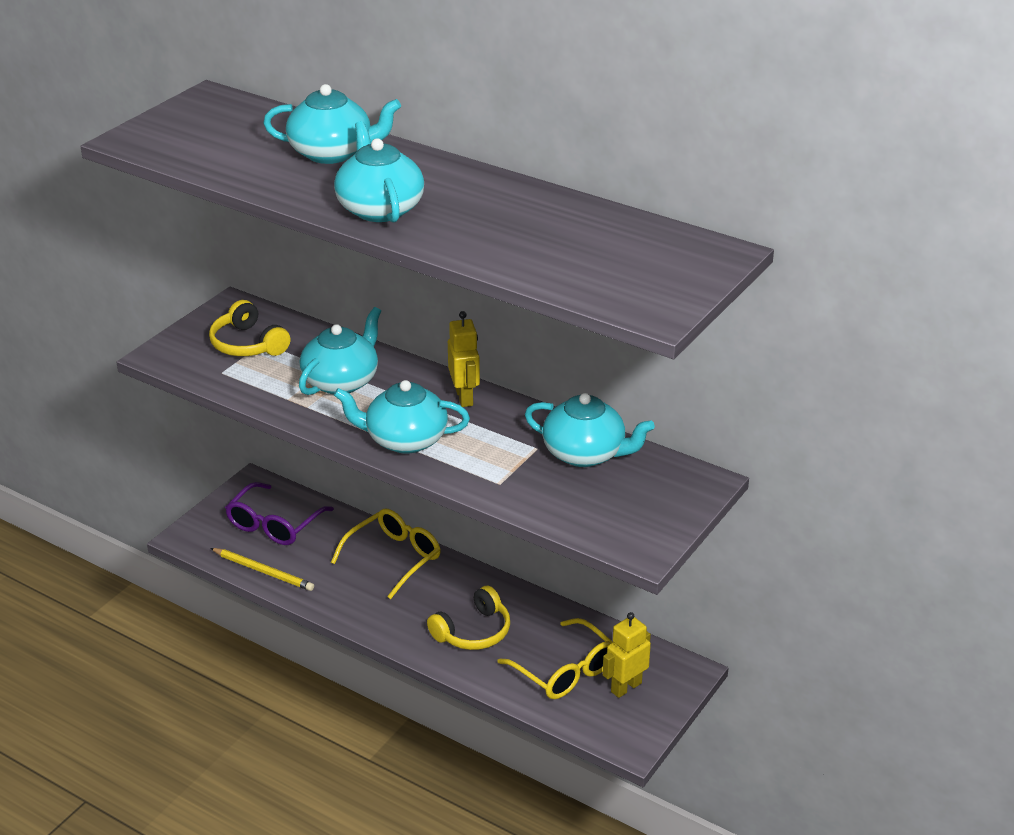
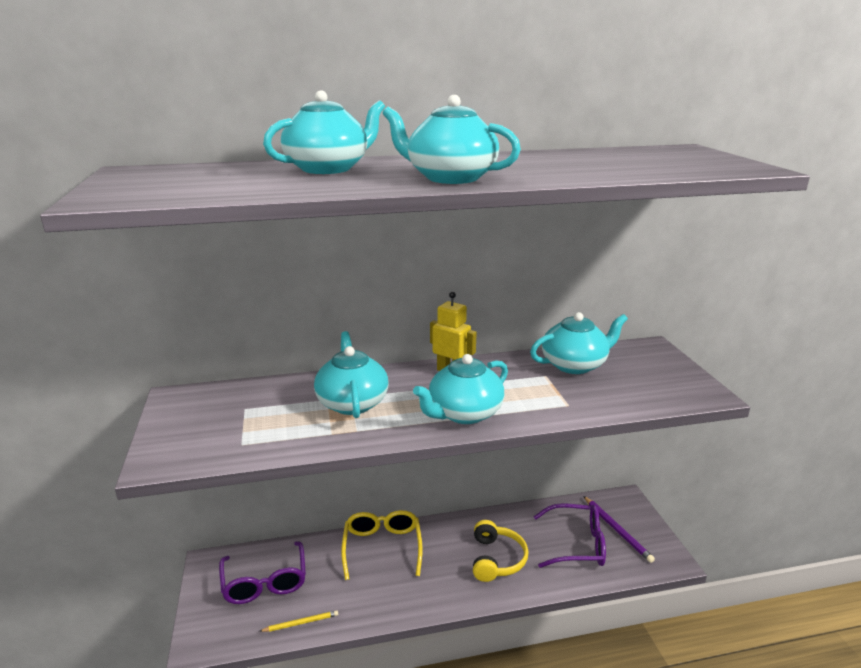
camera: 45 degrees left, 10 degrees down
(248, 344) = (233, 415): yellow headphones -> none
(263, 571) = (301, 623): yellow pencil -> yellow pencil, size x0.65
(565, 671) = (577, 544): yellow glasses -> purple glasses
(626, 687) = (617, 530): yellow robot -> purple pencil

